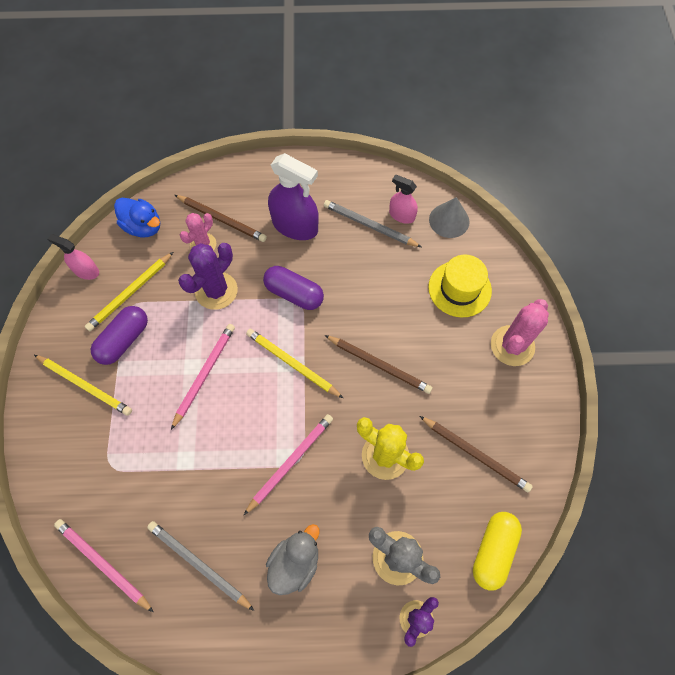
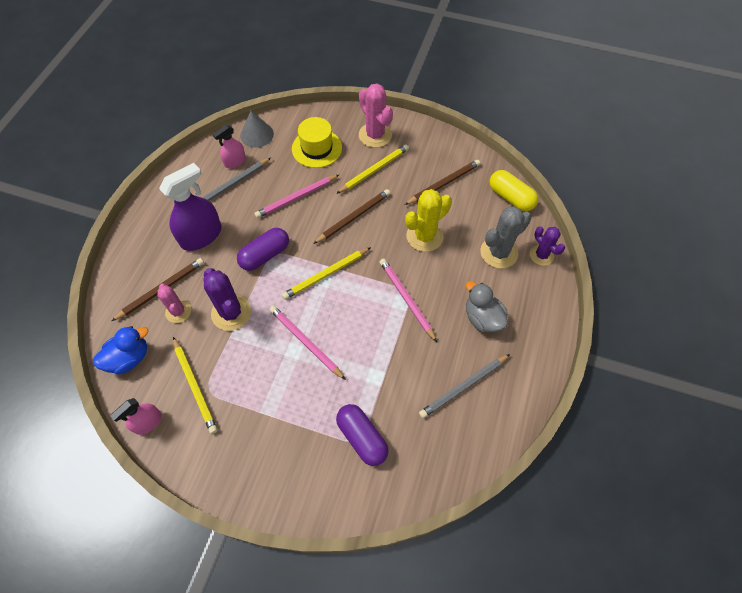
camera: 70 degrees left, 5 degrees down
(85, 385) = (270, 447): yellow pencil -> yellow pencil (374, 170)
(103, 564) = (440, 464): pink pencil -> pink pencil (296, 198)
(124, 340) = (241, 402): purple capsule -> purple capsule (362, 438)

